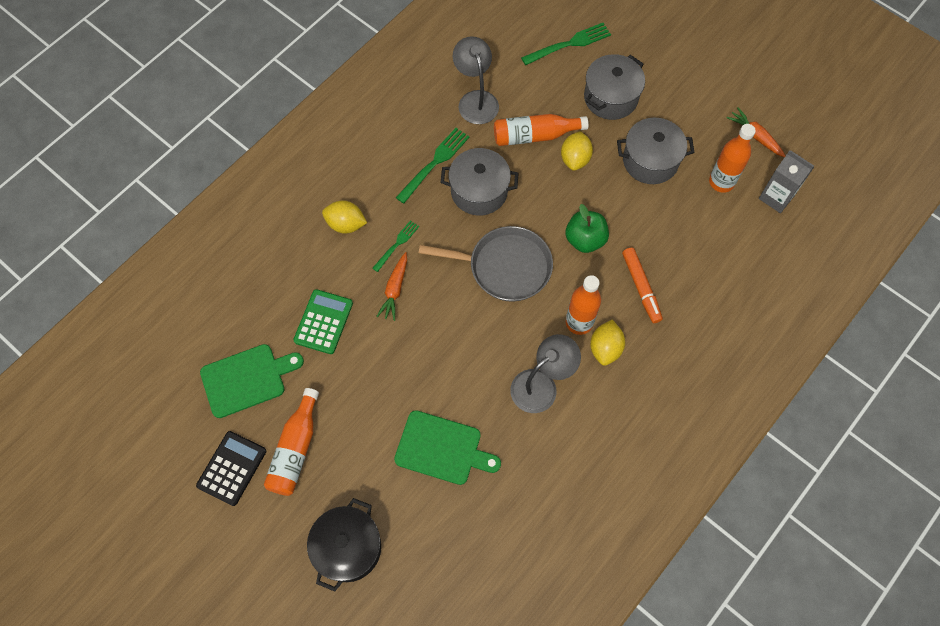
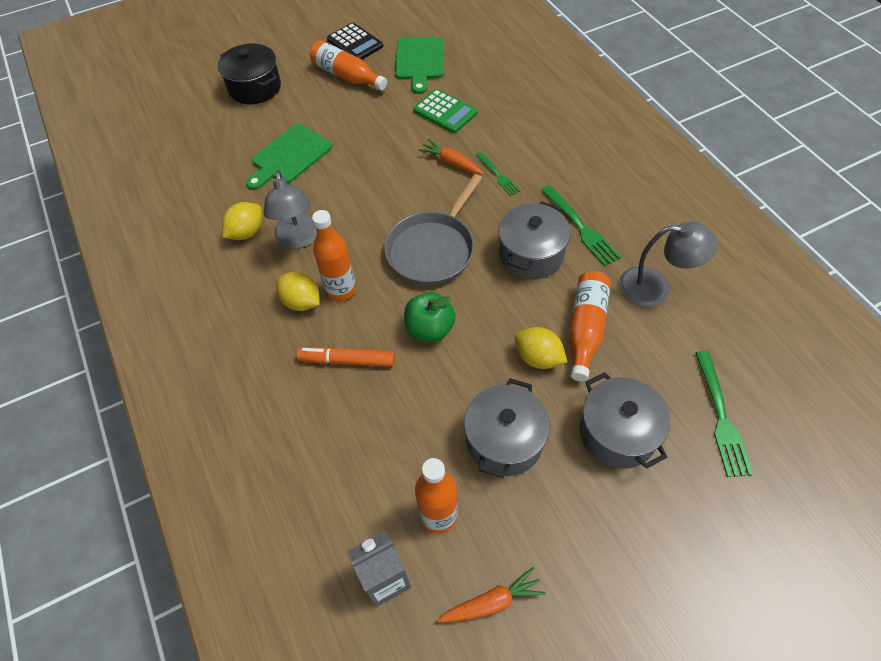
camera: 115 degrees right, 10 degrees down
(346, 224) = (536, 146): yellow lemon -> yellow lemon (247, 232)

